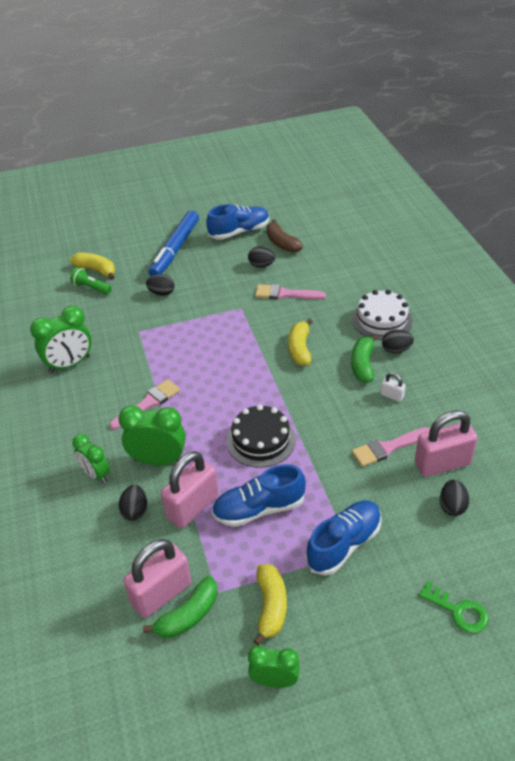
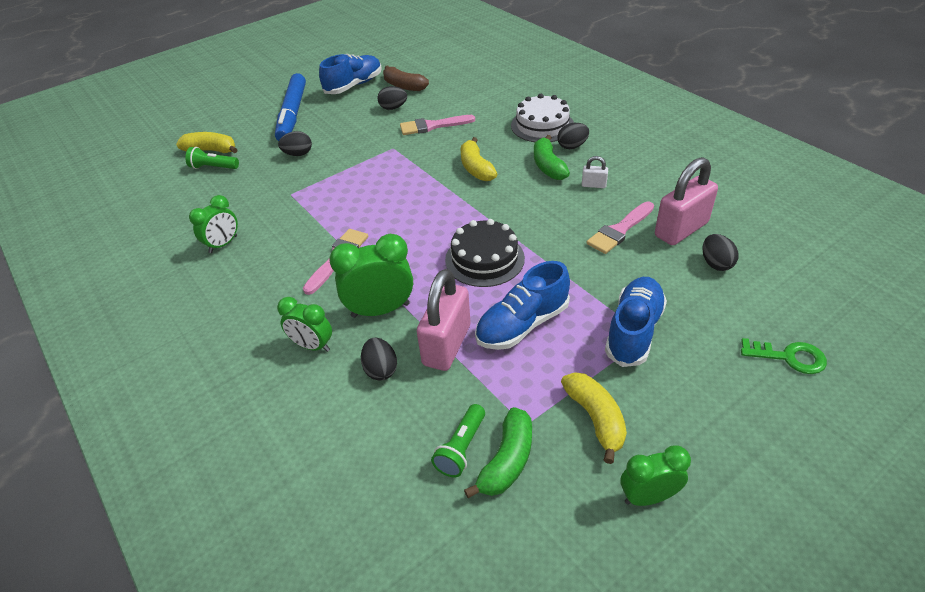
camera: 20 degrees left, 0 degrees up
(69, 364) = (223, 244): green clock -> green clock, size x0.65
(161, 593) = (461, 448): pink padlock -> green flashlight

